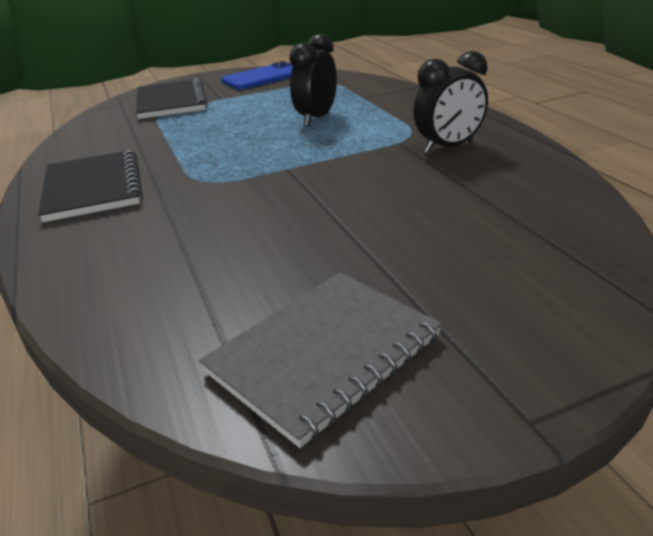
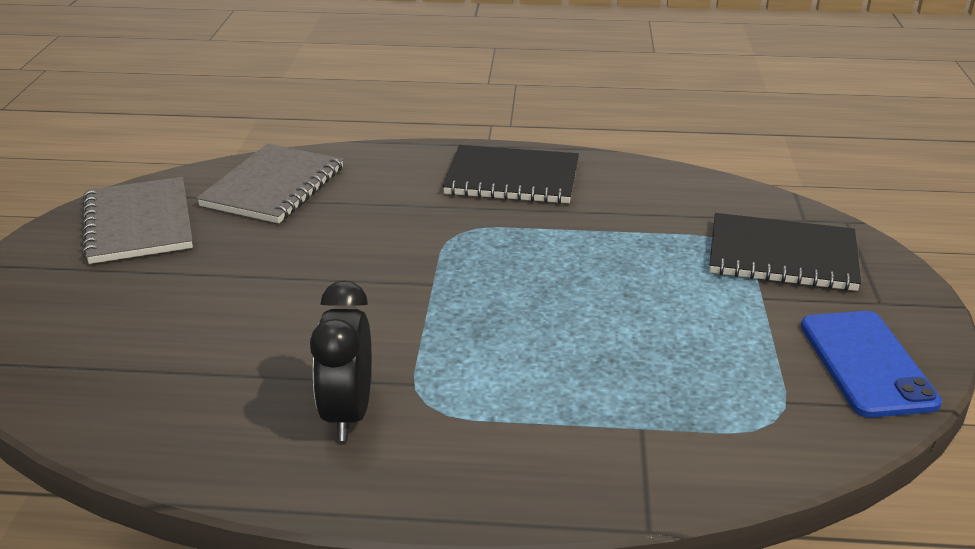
camera: 115 degrees right, 0 degrees up
(168, 299) = (273, 187): none -> grey notebook
(316, 118) = (578, 350): black clock -> none

